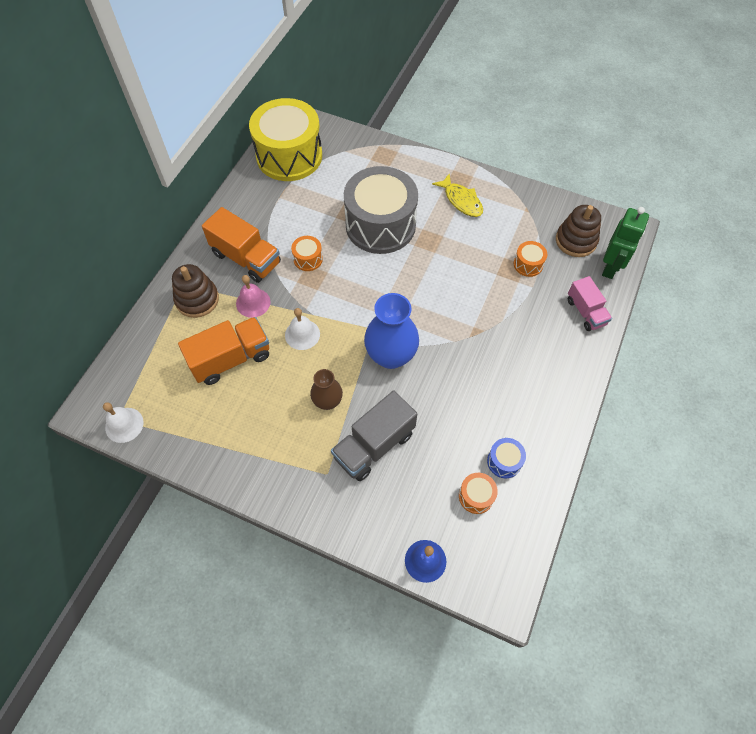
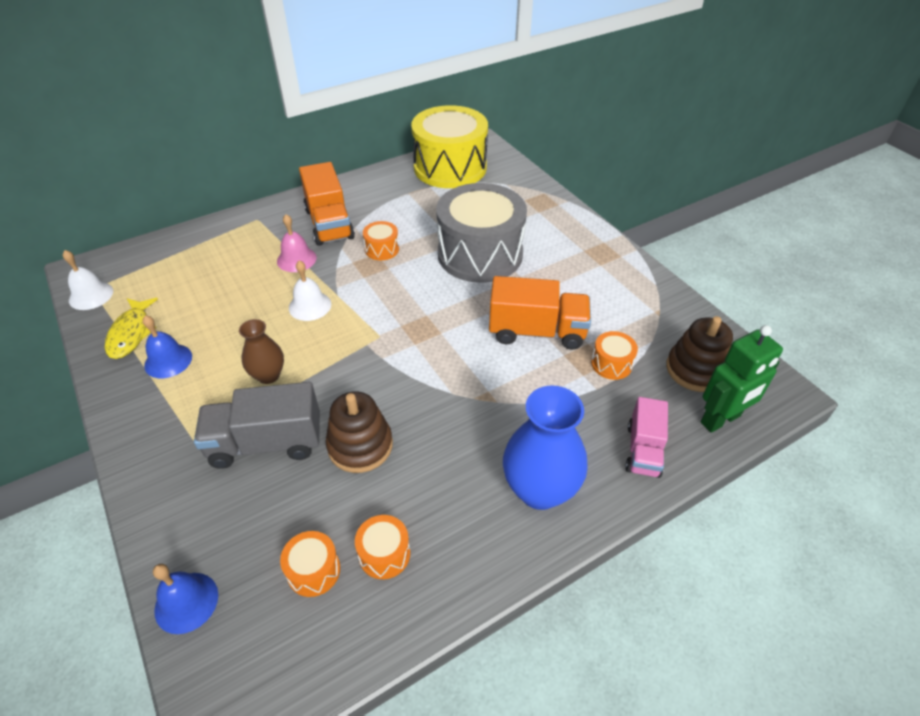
camera: 35 degrees right, 15 degrees down
(197, 299) = (255, 234): brown stacking toy -> brown stacking toy (360, 445)
(231, 359) = (228, 292): orange truck -> orange truck (537, 331)
(246, 435) = (168, 361): none -> blue bell
(391, 356) = (372, 370): blue vase -> blue vase (539, 490)
(461, 200) = (587, 271): yellow fish -> yellow fish (131, 333)
(504, 461) = (384, 554): blue drum -> orange drum

